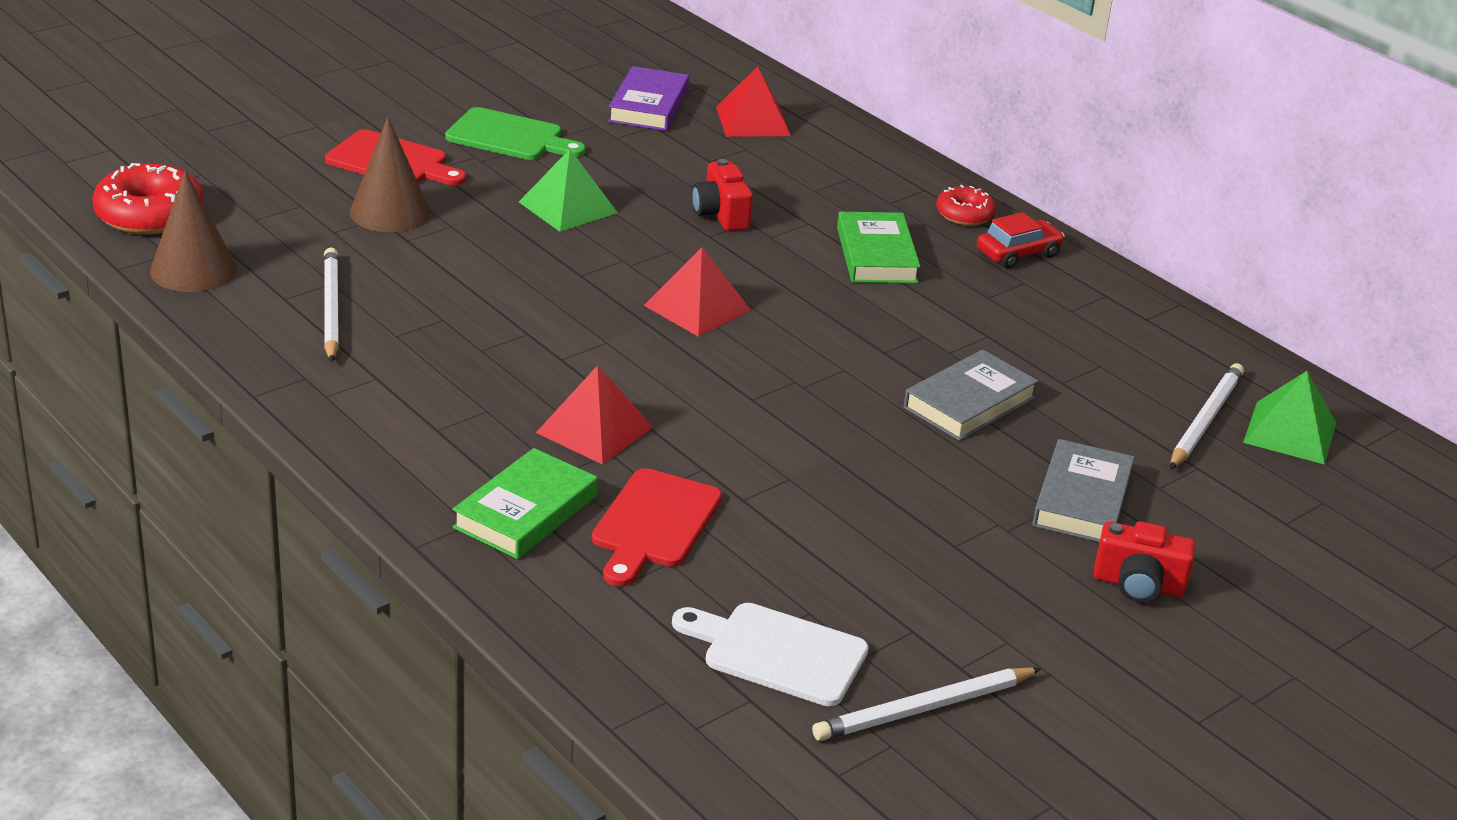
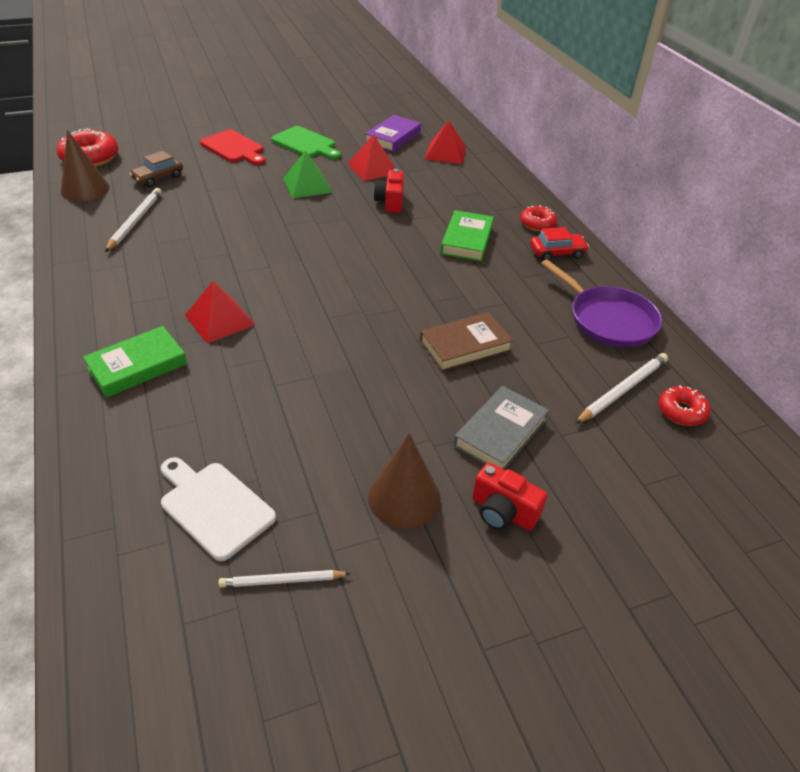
camera: 20 degrees right, 10 degrees up
(305, 232) = (158, 178): none -> brown car
(390, 212) = (210, 174): brown cone -> brown cone (404, 497)
(654, 524) = (207, 390): red cutting board -> none
(697, 307) = (337, 254): red pyramid -> red pyramid (373, 168)
(924, 709) = (282, 581): white pencil -> white pencil, size x0.67
(969, 403) = (465, 346): grey book -> brown book
(1140, 335) = (608, 320): none -> purple pan
(1290, 432) = (681, 411): green pyramid -> red donut

